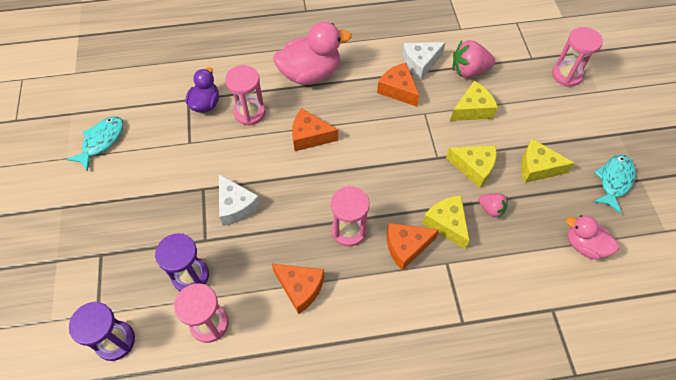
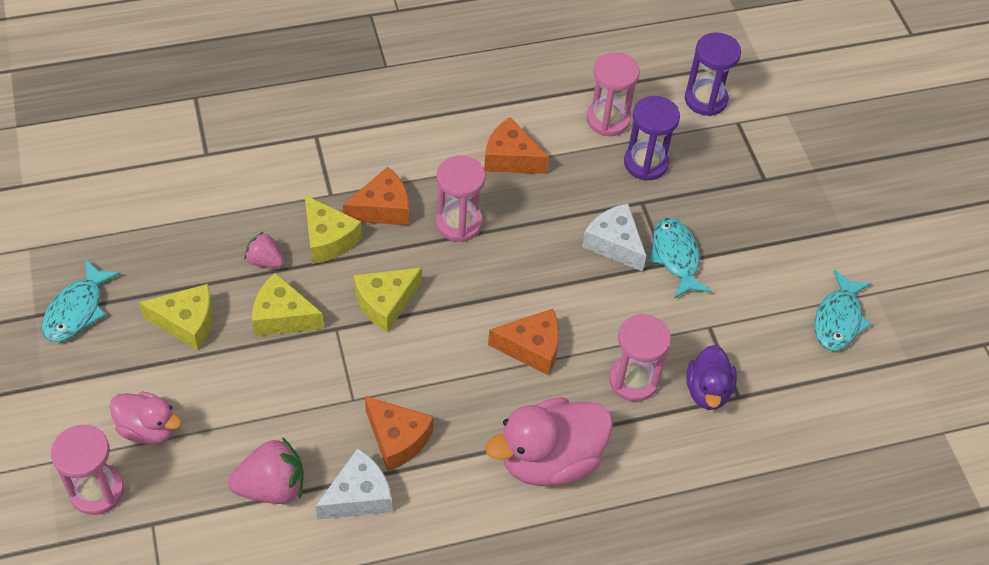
camera: 170 degrees right, 5 degrees down
(194, 193) = (676, 257): none -> turquoise fish
(472, 109) = (274, 411): yellow cheese -> yellow cheese (385, 303)
(584, 245) = (147, 224): pink duck -> pink duck (148, 429)

